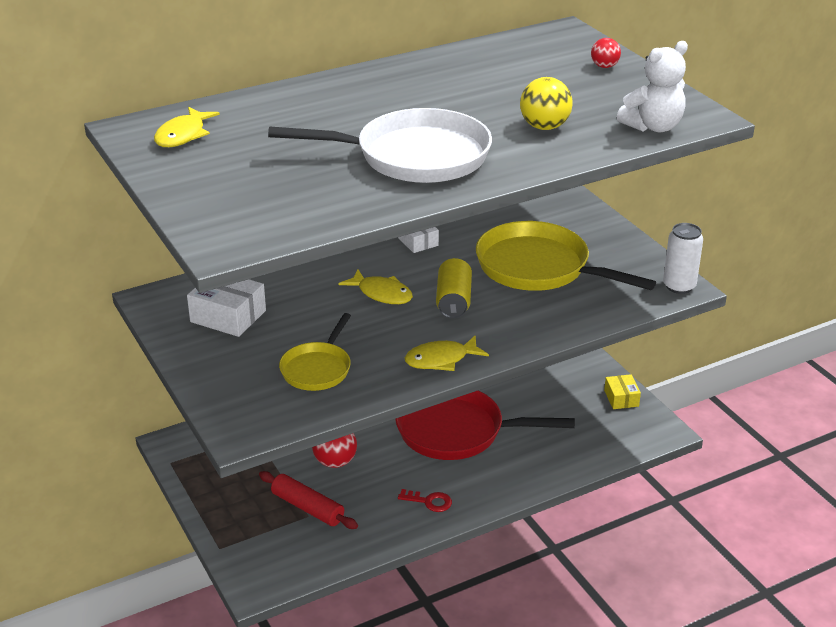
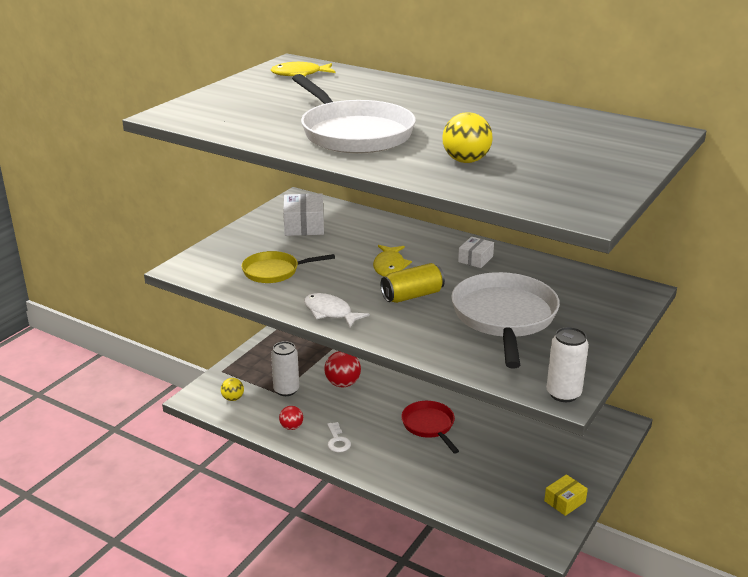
camera: 60 degrees right, 5 degrees down
(284, 555) = (233, 398): none -> yellow ball
(307, 508) = (286, 390): red rolling pin -> white can
(429, 501) = (337, 441): red key -> white key
(441, 360) = (330, 312): yellow fish -> white fish
(457, 431) = (429, 426): red pan -> red pan, size x0.56
(539, 268) = (504, 318): yellow pan -> white pan
(604, 66) = (621, 159): red ball -> red ball (291, 427)
(653, 127) = (531, 198): white teddy bear -> none

